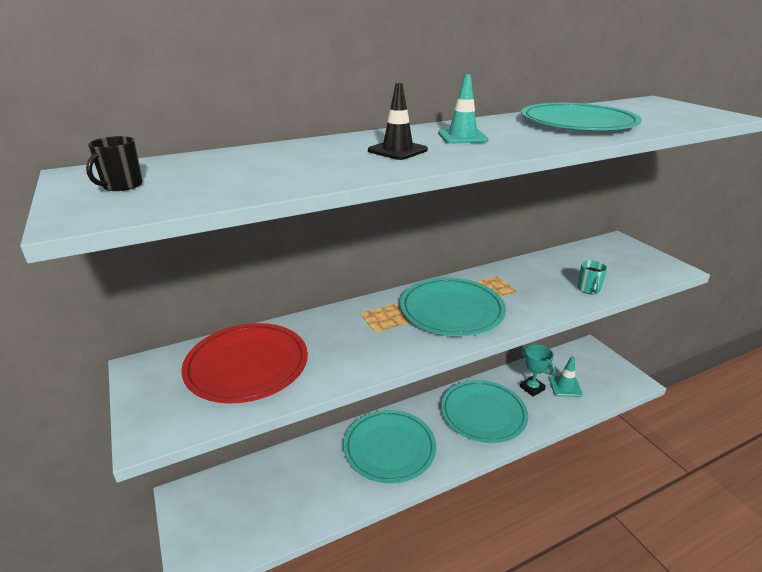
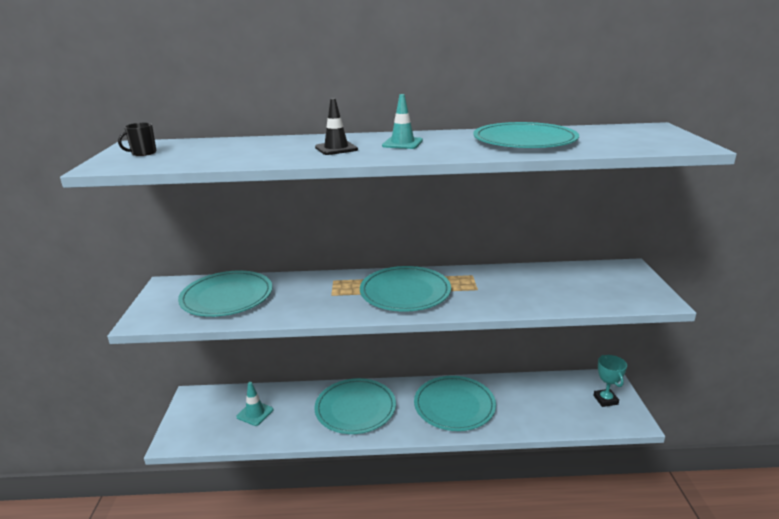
camera: 25 degrees right, 5 degrees down
(247, 365) = (227, 297): red plate -> turquoise plate
(532, 388) = (517, 398): turquoise trophy -> turquoise trophy (605, 400)
(565, 387) = (552, 405): turquoise traffic cone -> turquoise traffic cone (255, 413)
(588, 289) = (546, 300): turquoise mug -> none

